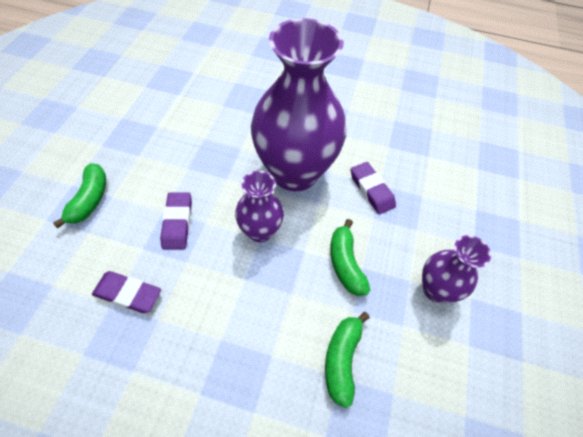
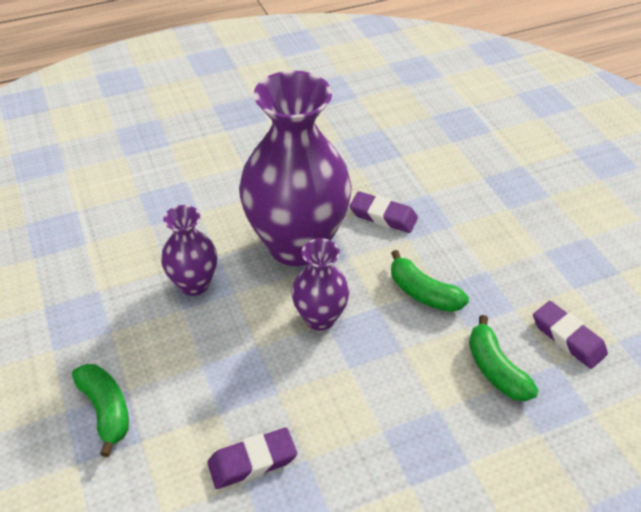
camera: 35 degrees left, 10 degrees down
(177, 223) = (230, 365): purple eraser -> purple eraser (568, 338)
(436, 289) = (512, 263): purple vase -> purple vase (194, 284)

